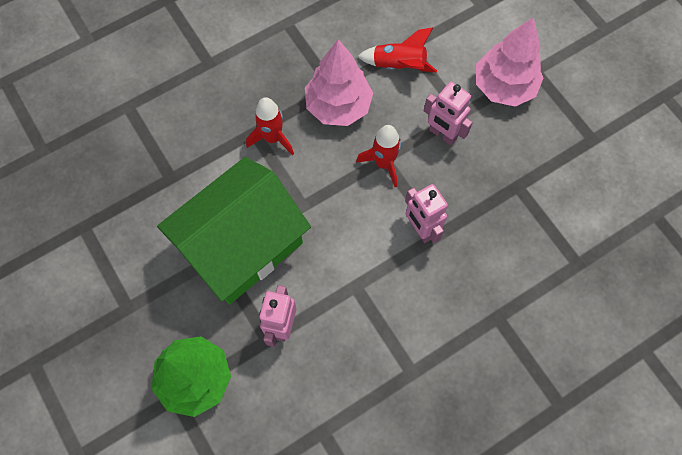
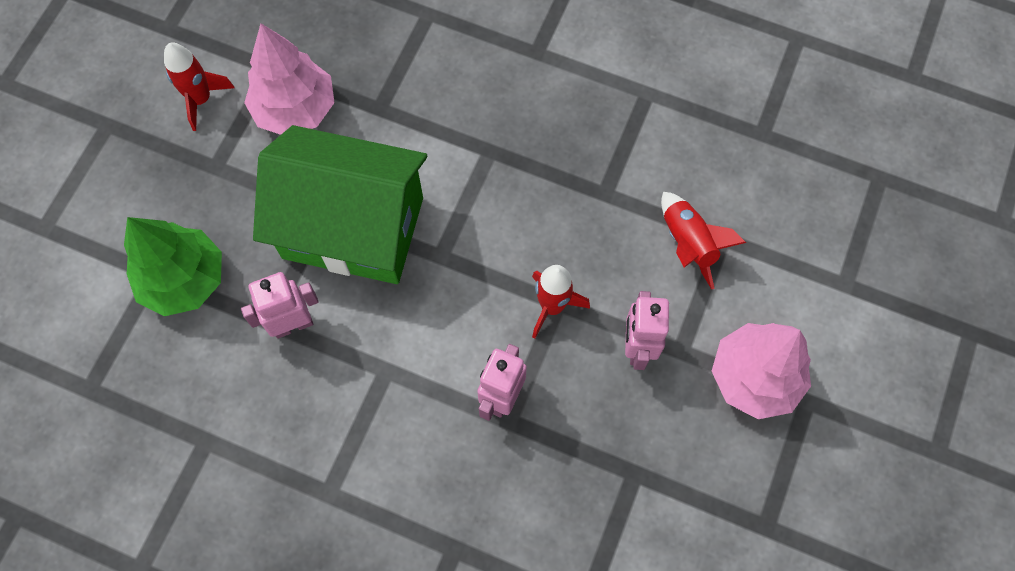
camera: 55 degrees right, 0 degrees up
(272, 138) = (497, 173): red rocket -> red rocket (201, 99)
(338, 106) = (586, 213): pink tree -> pink tree (295, 109)

